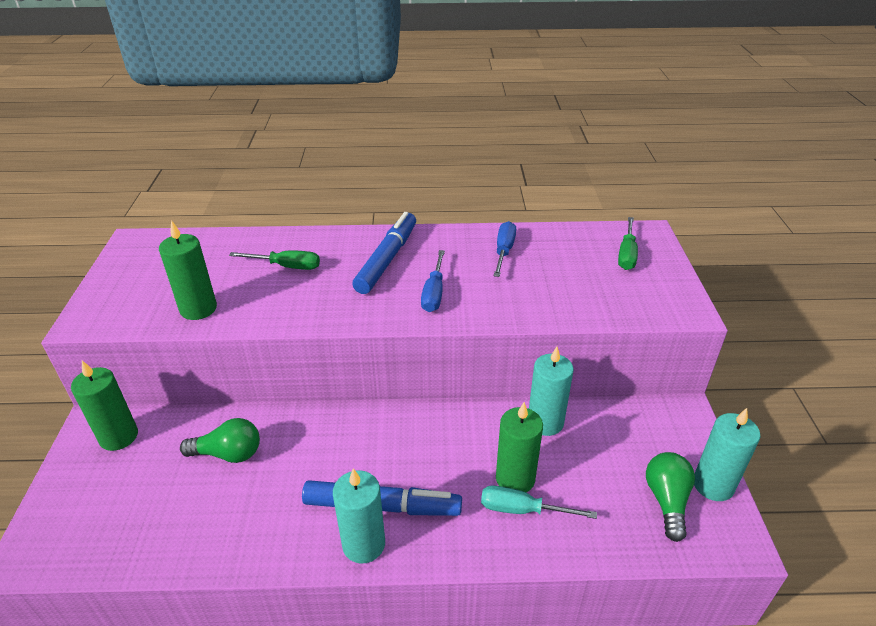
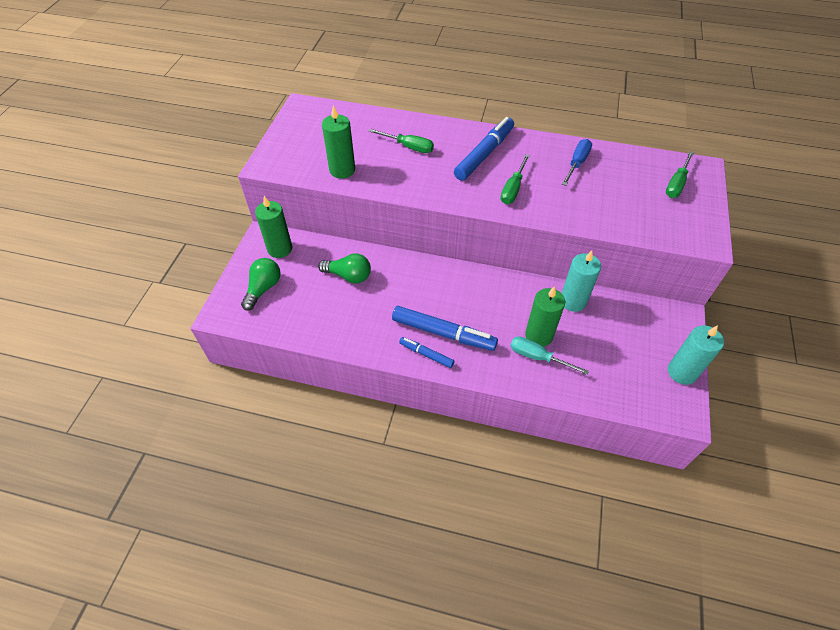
camera: 15 degrees right, 15 degrees up
(363, 544) = (426, 354): turquoise candle -> blue marker
(434, 293) = (513, 189): blue screwdriver -> green screwdriver
(666, 500) = (643, 375): green light bulb -> green light bulb (263, 288)

